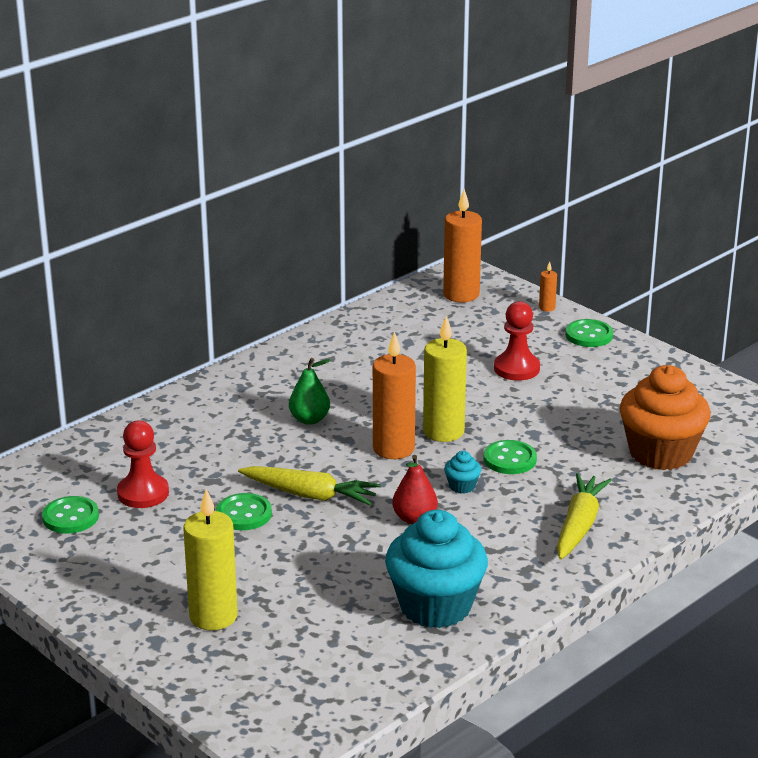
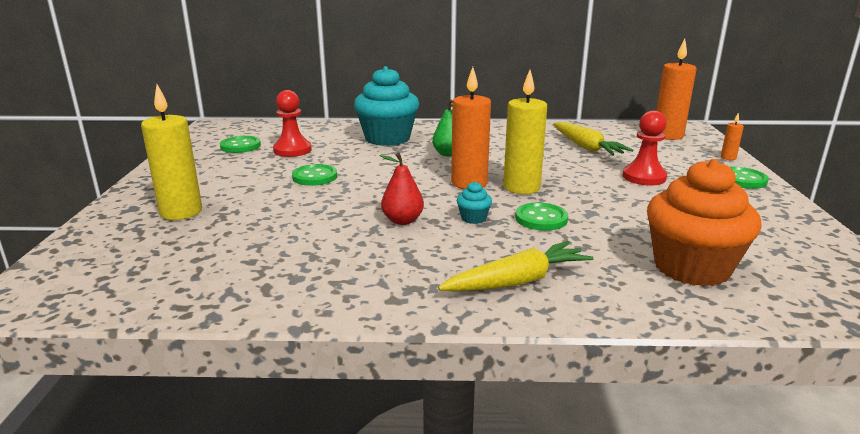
camera: 45 degrees right, 5 degrees down
(310, 495) = (369, 183): yellow carrot -> yellow carrot (586, 147)
(435, 606) = (299, 275): turquoise cupcake -> turquoise cupcake (387, 138)

